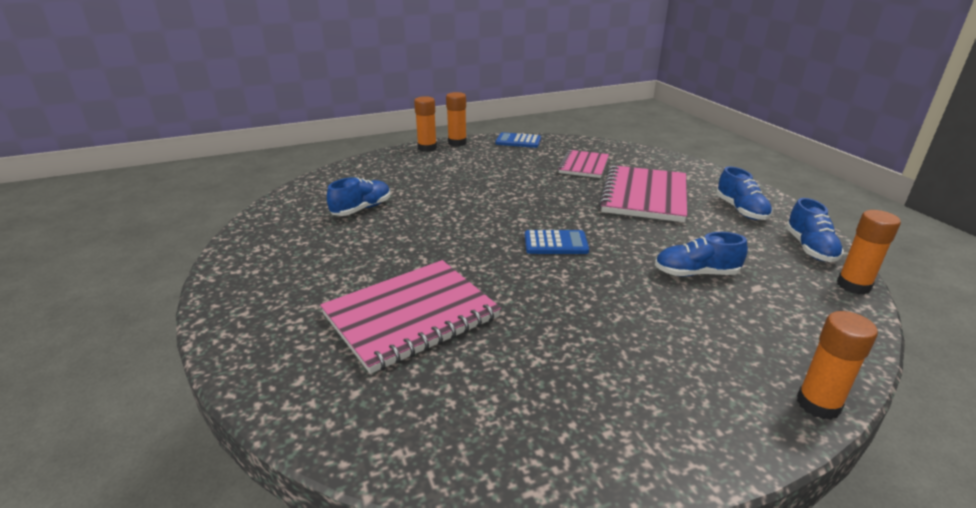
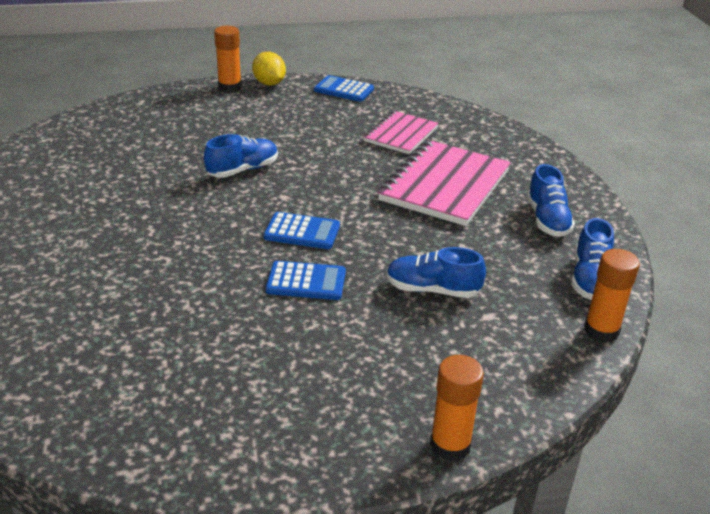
camera: 10 degrees right, 5 degrees up
(362, 209) = (116, 160): blue shoe -> blue shoe (243, 170)
(411, 316) = (105, 292): pink notebook -> none
(457, 143) = (269, 83): orange glue stick -> yellow lemon
(587, 282) = (306, 282): none -> blue calculator

